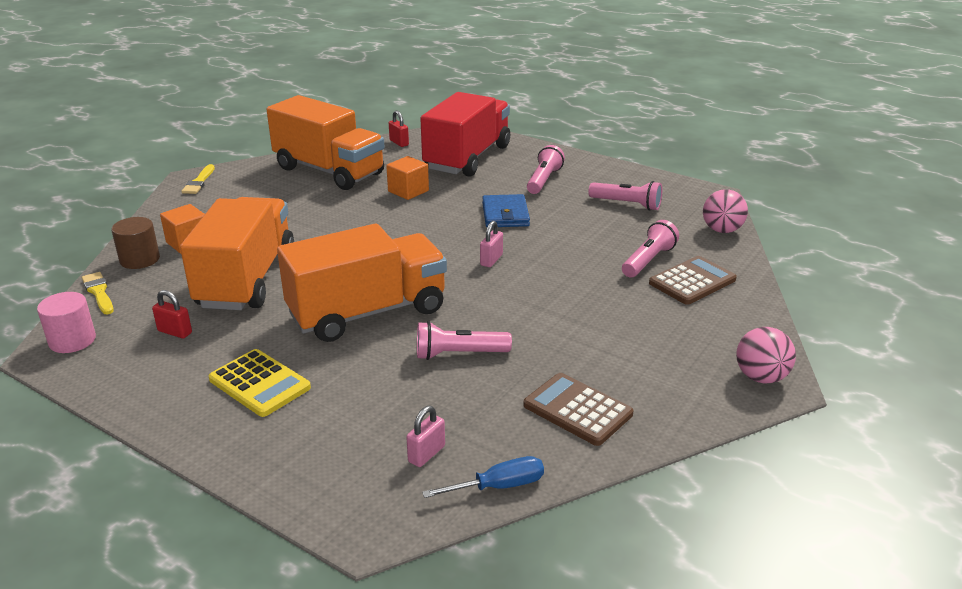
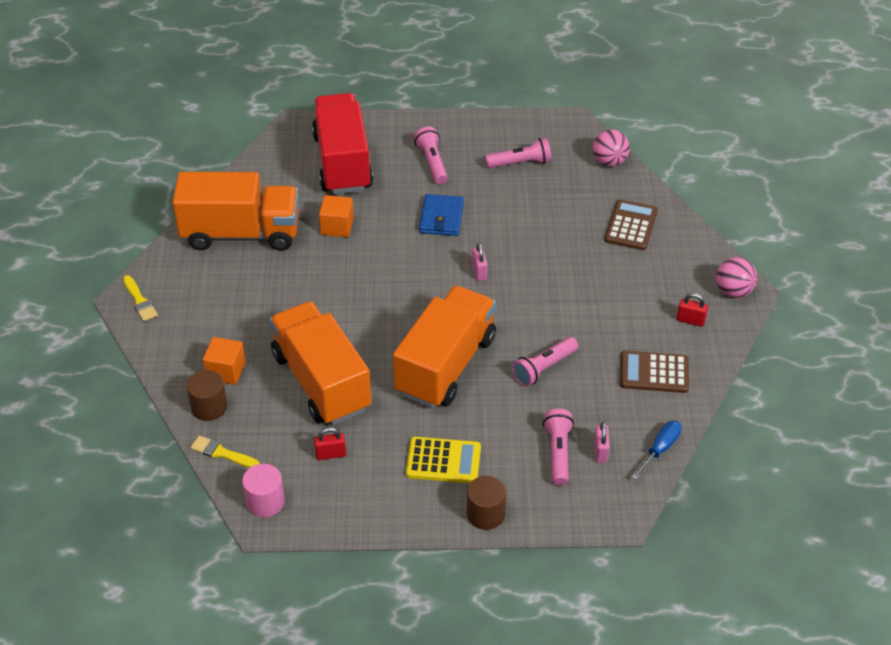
camera: 35 degrees left, 15 degrees up
(233, 449) = (485, 514): none -> brown cylinder
(399, 143) = (261, 168): red padlock -> red padlock (690, 320)
(505, 214) = (441, 218): blue wallet -> blue wallet turned 45 degrees clockwise
(648, 260) = (586, 219): pink flashlight -> pink flashlight (558, 453)

